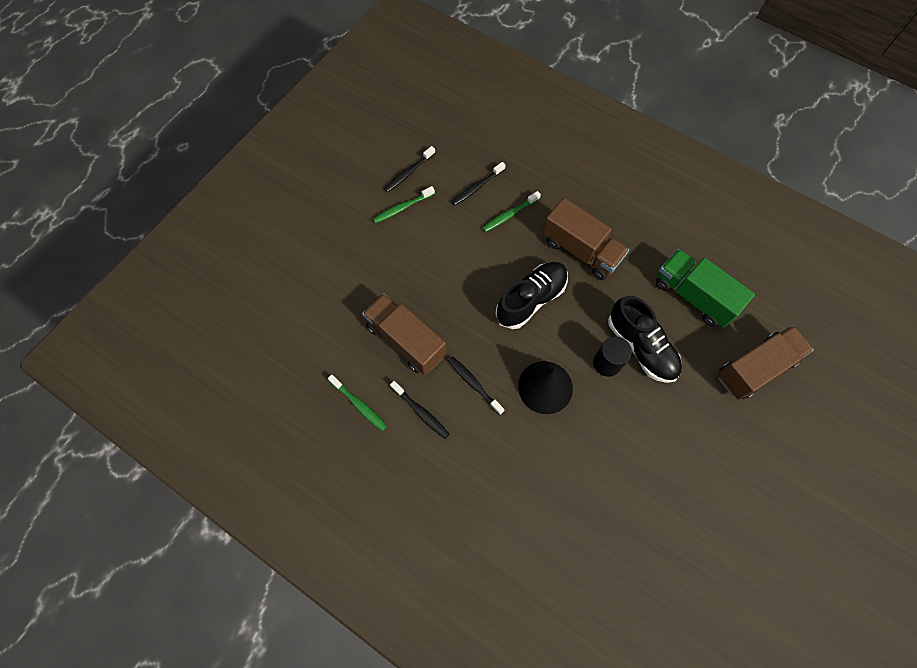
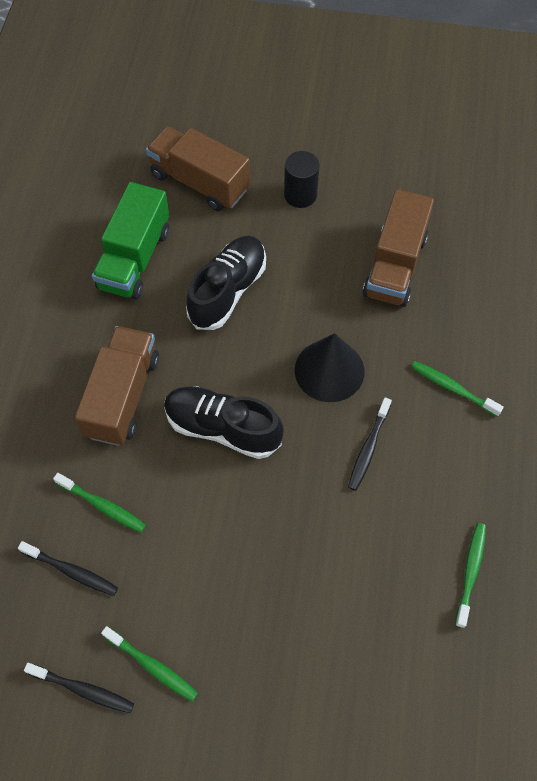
camera: 115 degrees left, 5 degrees down
(406, 341) = (356, 556): brown truck -> brown truck (395, 266)
(421, 412) = (436, 493): black toothbrush -> none
(492, 468) = (453, 388): none -> green toothbrush
(606, 363) = (266, 318): black cylinder -> black cylinder (300, 195)

